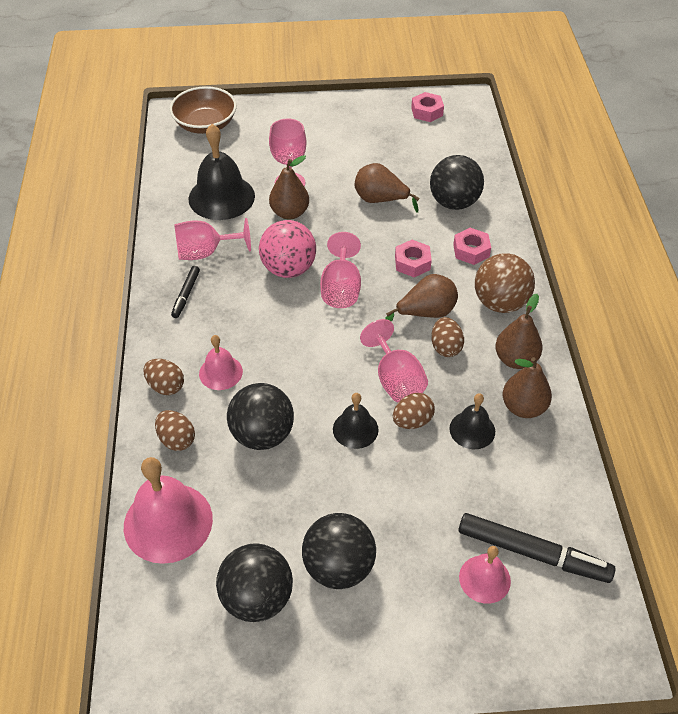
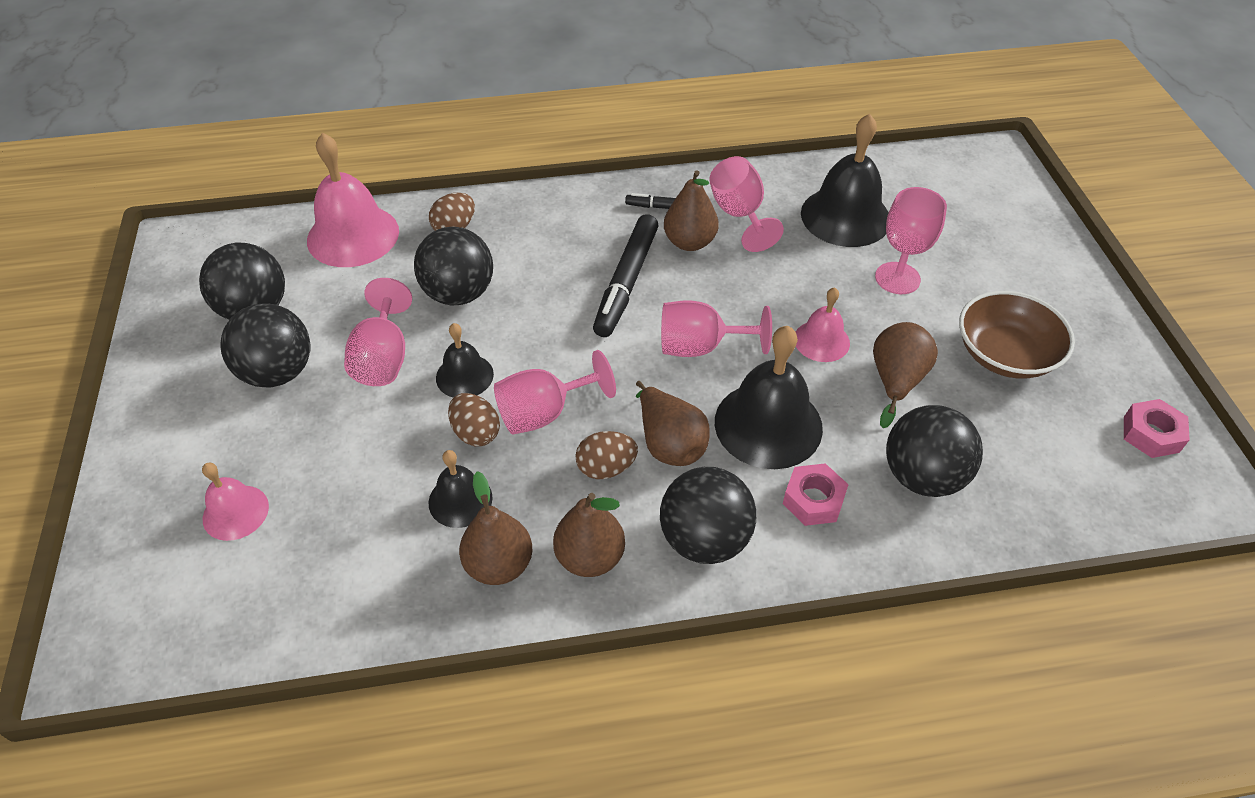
camera: 85 degrees right, 0 degrees up
(166, 386) = (527, 210): brown egg -> none
(205, 124) = (987, 184): brown bowl -> brown bowl (1005, 354)
(220, 372) = (548, 250): pink bell -> pink bell (821, 341)
(288, 269) = (727, 292): pink ball -> none
(290, 213) = (835, 283): brown pear -> brown pear (689, 242)
(330, 486) = (383, 358): none -> pink goblet
(412, 263) = (768, 424): pink nut -> black bell
(500, 303) = (704, 539): brown ball -> black ball
(532, 553) = (261, 567): black marker -> black marker (626, 282)

